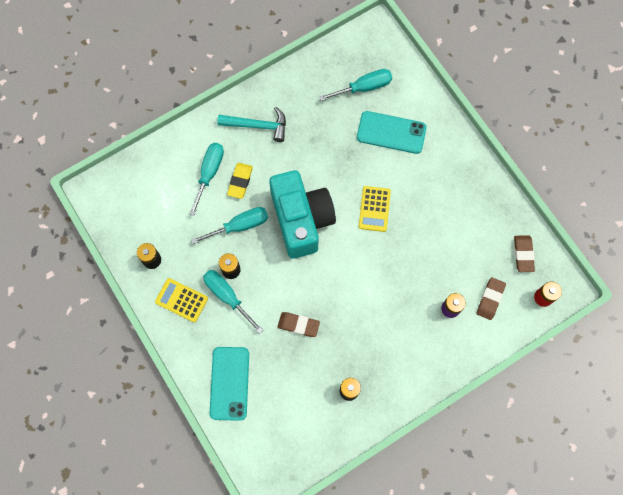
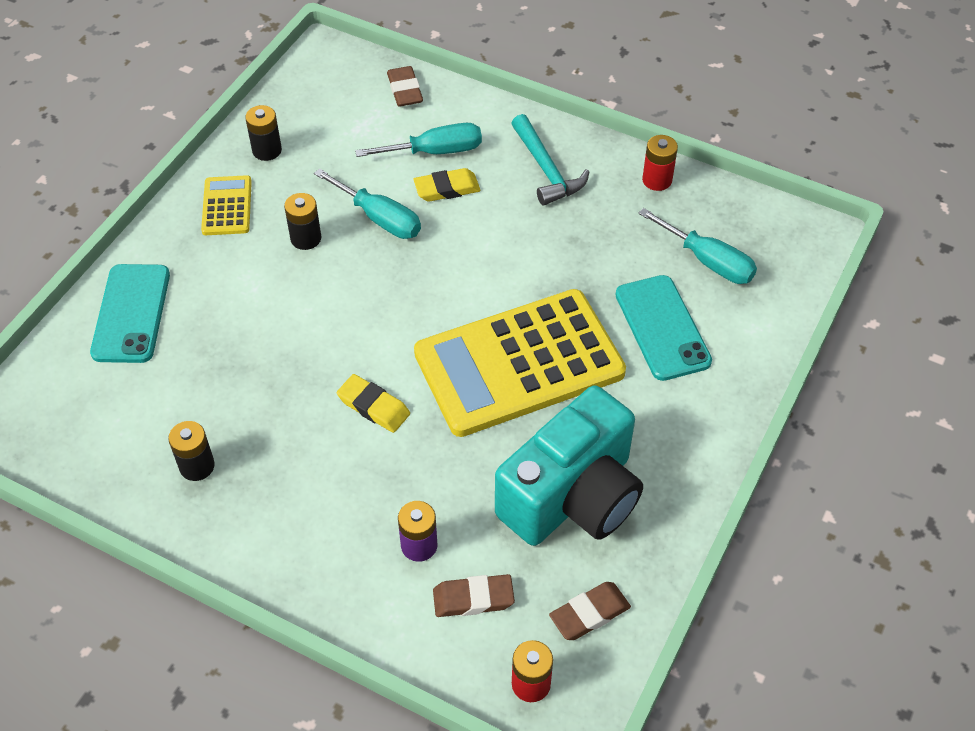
camera: 60 degrees right, 20 degrees down
(227, 296) = (263, 252): turquoise screwdriver -> none
(229, 383) = (131, 313): turquoise phone -> turquoise phone turned 60 degrees counterclockwise
(298, 78) = (657, 180): none -> red battery
(298, 325) = (268, 354): brown eraser -> brown eraser (405, 90)
(301, 220) = (437, 283): turquoise camera -> turquoise camera (572, 497)
(361, 289) = (373, 406): none -> yellow eraser
(374, 209) = (519, 364): yellow calculator -> yellow calculator, size x2.30

